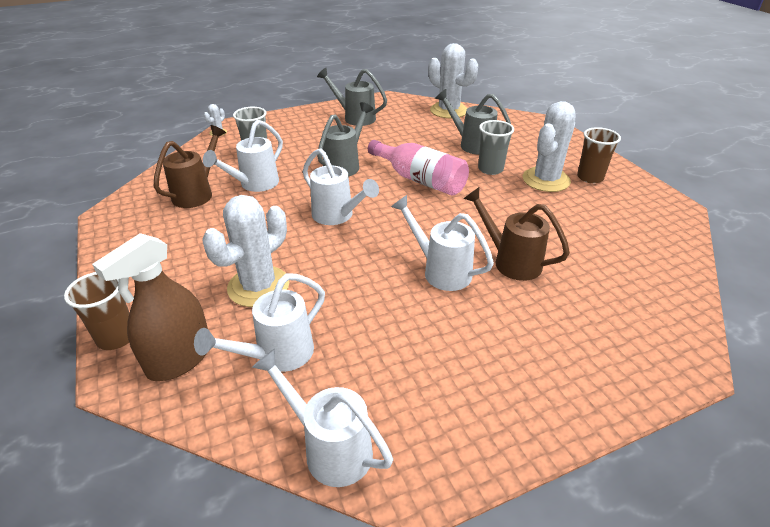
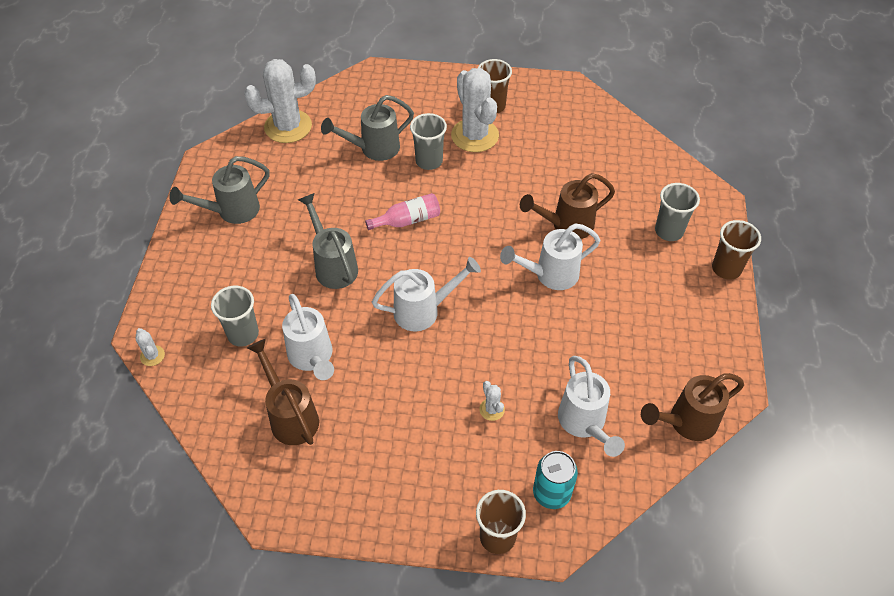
camera: 60 degrees left, 15 degrees up
(180, 359) = (551, 493): brown spray bottle -> turquoise can
(258, 286) = (492, 409): white cactus -> white cactus, size x0.42
(330, 448) = (686, 422): white watering can -> brown watering can
(420, 180) = (408, 220): pink bottle -> pink bottle, size x0.62
(591, 337) = (669, 231): none -> grey cup
(596, 411) = (726, 268): none -> brown cup

